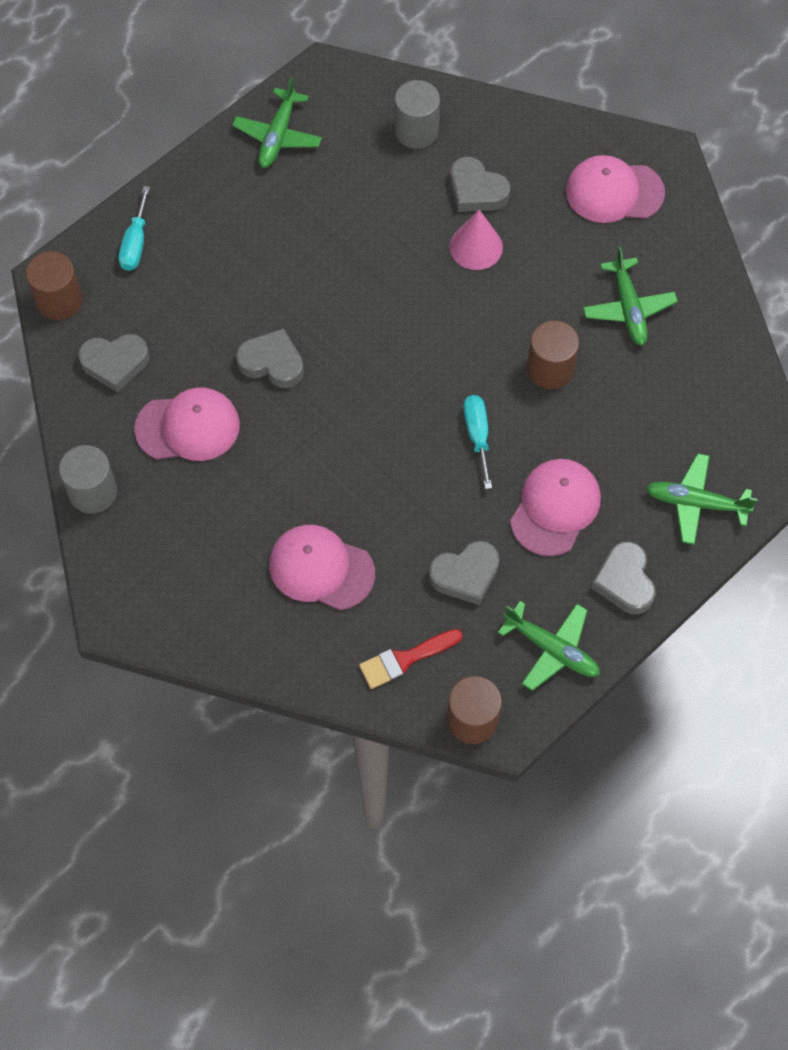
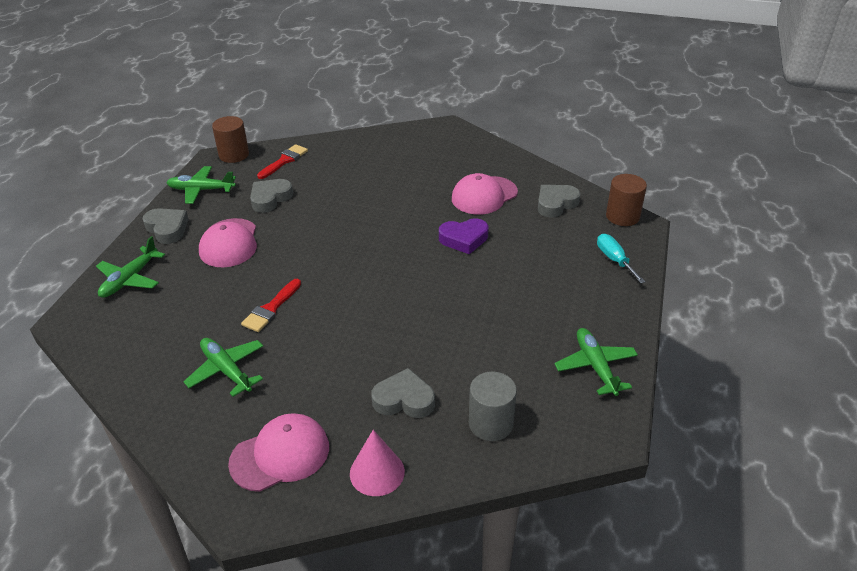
camera: 150 degrees right, 25 degrees down
(93, 492) = (506, 156): grey cylinder -> none
(272, 363) = (464, 239): grey heart -> purple heart
(321, 568) = (356, 173): pink cap -> none
(476, 247) = (376, 359): pink cone -> pink cone (377, 472)
(477, 436) = (302, 256): turquoise screwdriver -> none
(550, 369) = (271, 309): brown cylinder -> red brush
(696, 503) = (130, 279): green plane -> green plane turned 135 degrees clockwise

